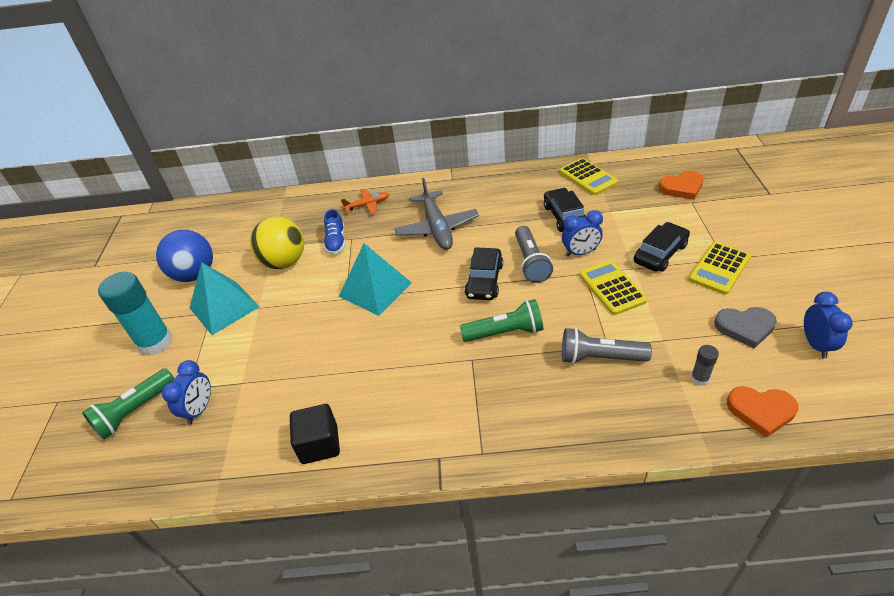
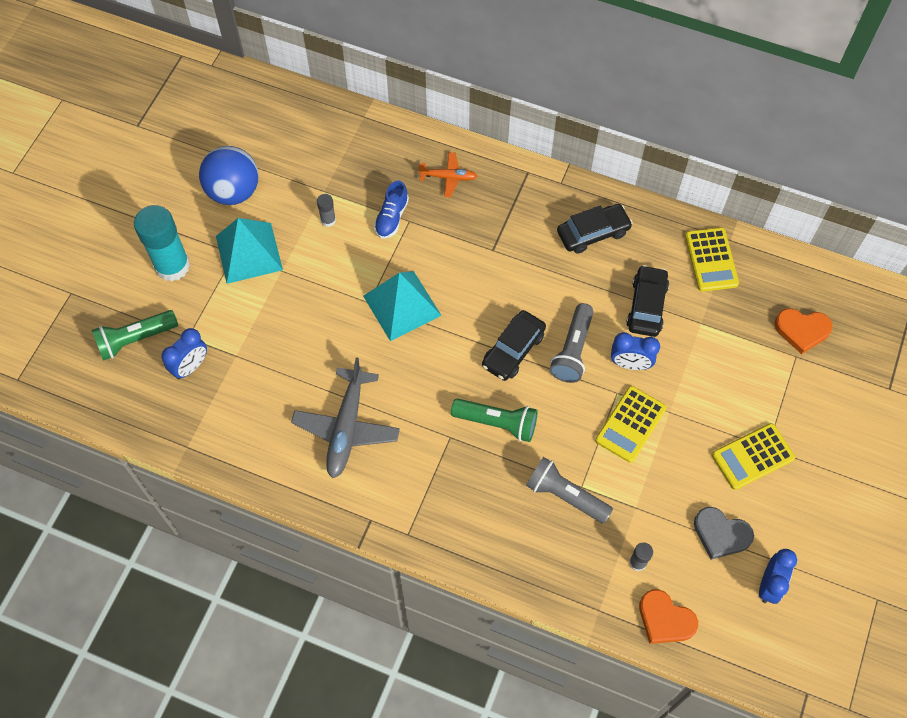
camera: 20 degrees right, 20 degrees up
(284, 262) = (328, 220): yellow ball -> grey glue stick
(319, 444) = (279, 456): black cube -> none
(437, 227) = (505, 251): grey plane -> grey plane (347, 427)
(612, 288) = (630, 424): yellow calculator -> yellow calculator turned 150 degrees counterclockwise
(660, 253) = (709, 407): black car -> black car (593, 233)

